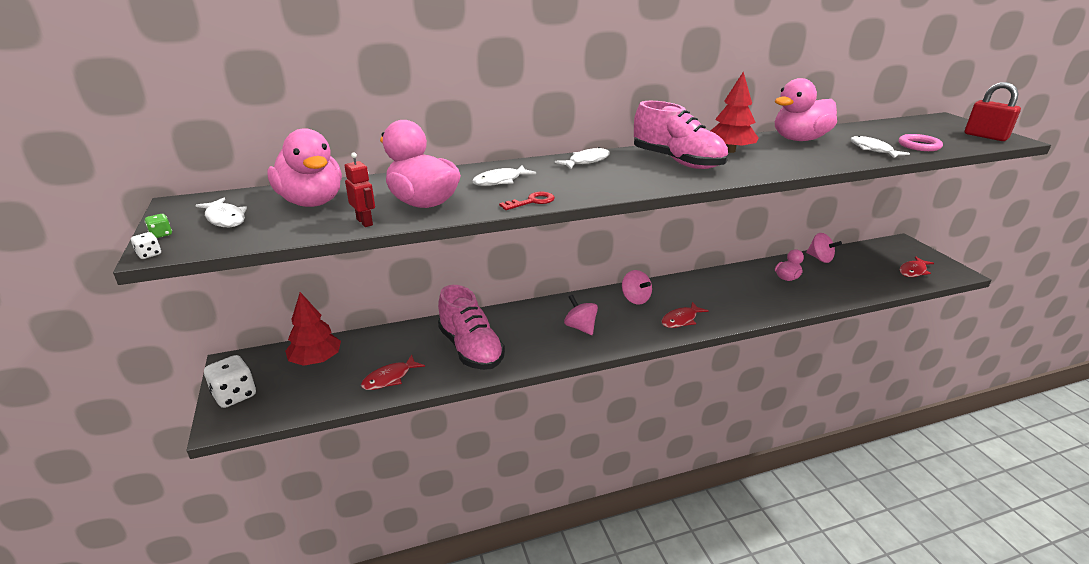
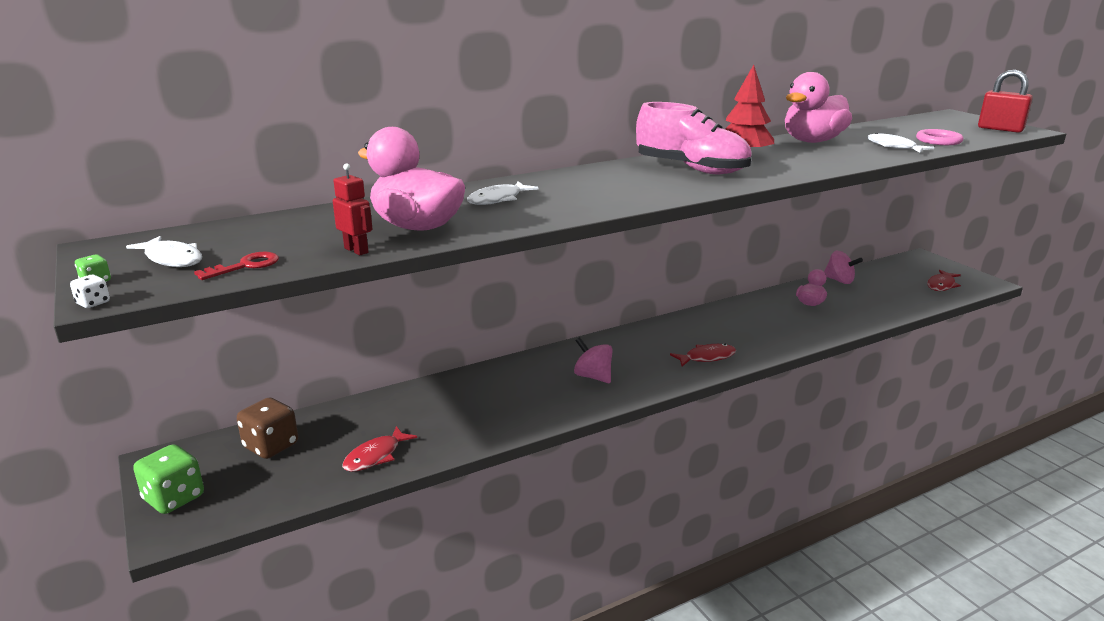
camera: 10 degrees left, 5 degrees down
(235, 395) = (174, 498): white dice -> green dice
(312, 202) = (276, 235): pink duck -> none
(316, 360) = (271, 446): red tree -> brown dice
(470, 349) = (467, 413): pink shoe -> none
(532, 201) = (547, 217): red key -> red key (245, 266)
(586, 161) = (588, 174): white fish -> none
(635, 299) = (647, 340): pink spinning top -> none
(681, 320) = (707, 357): red fish -> red fish turned 150 degrees counterclockwise

